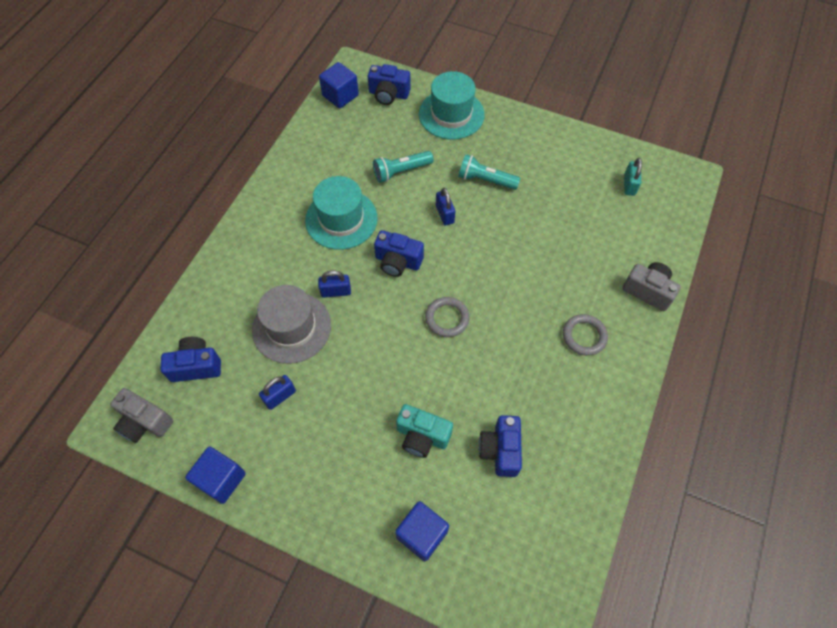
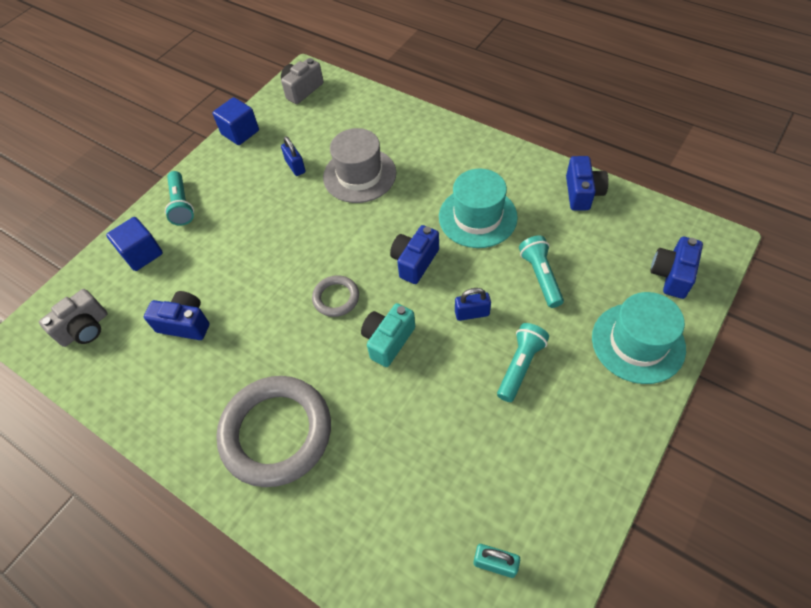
camera: 105 degrees right, 5 degrees down
(196, 366) = (340, 115): blue camera -> blue camera (582, 193)
(336, 291) = (390, 208): blue padlock -> none
(340, 95) = (666, 225): blue cube -> none
(345, 513) = (181, 205): none -> turquoise flashlight
(422, 436) = (223, 263): turquoise camera -> turquoise camera (388, 340)
(584, 336) = (276, 432): grey ring -> grey ring, size x2.12
(648, 291) = (315, 532): grey camera -> grey camera (85, 328)

